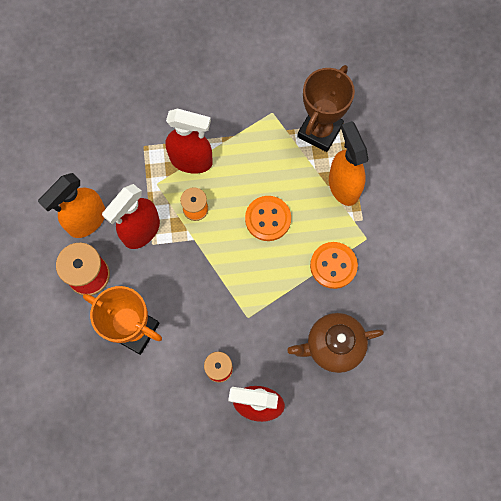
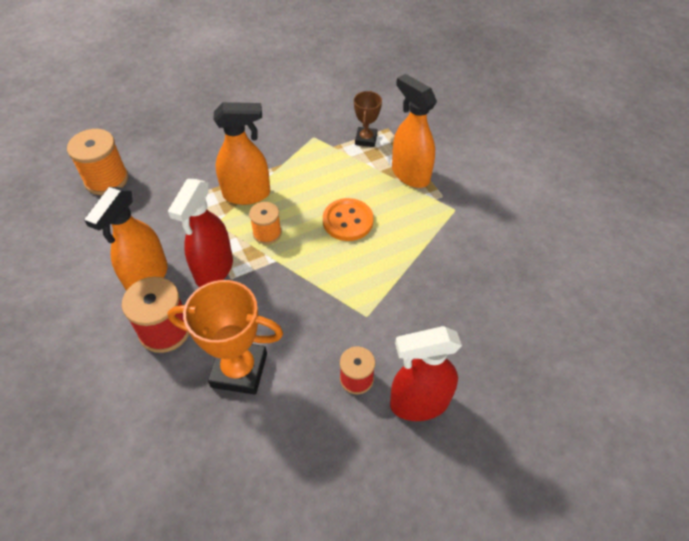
camera: 20 degrees left, 20 degrees down
(76, 104) = (106, 180): none -> orange spool
(191, 161) = (247, 194): red spray bottle -> orange spray bottle
(319, 131) = (366, 139): brown trophy -> brown trophy, size x0.57
(333, 265) = (434, 241): orange button -> none
(333, 345) = (472, 314): brown teapot -> none

